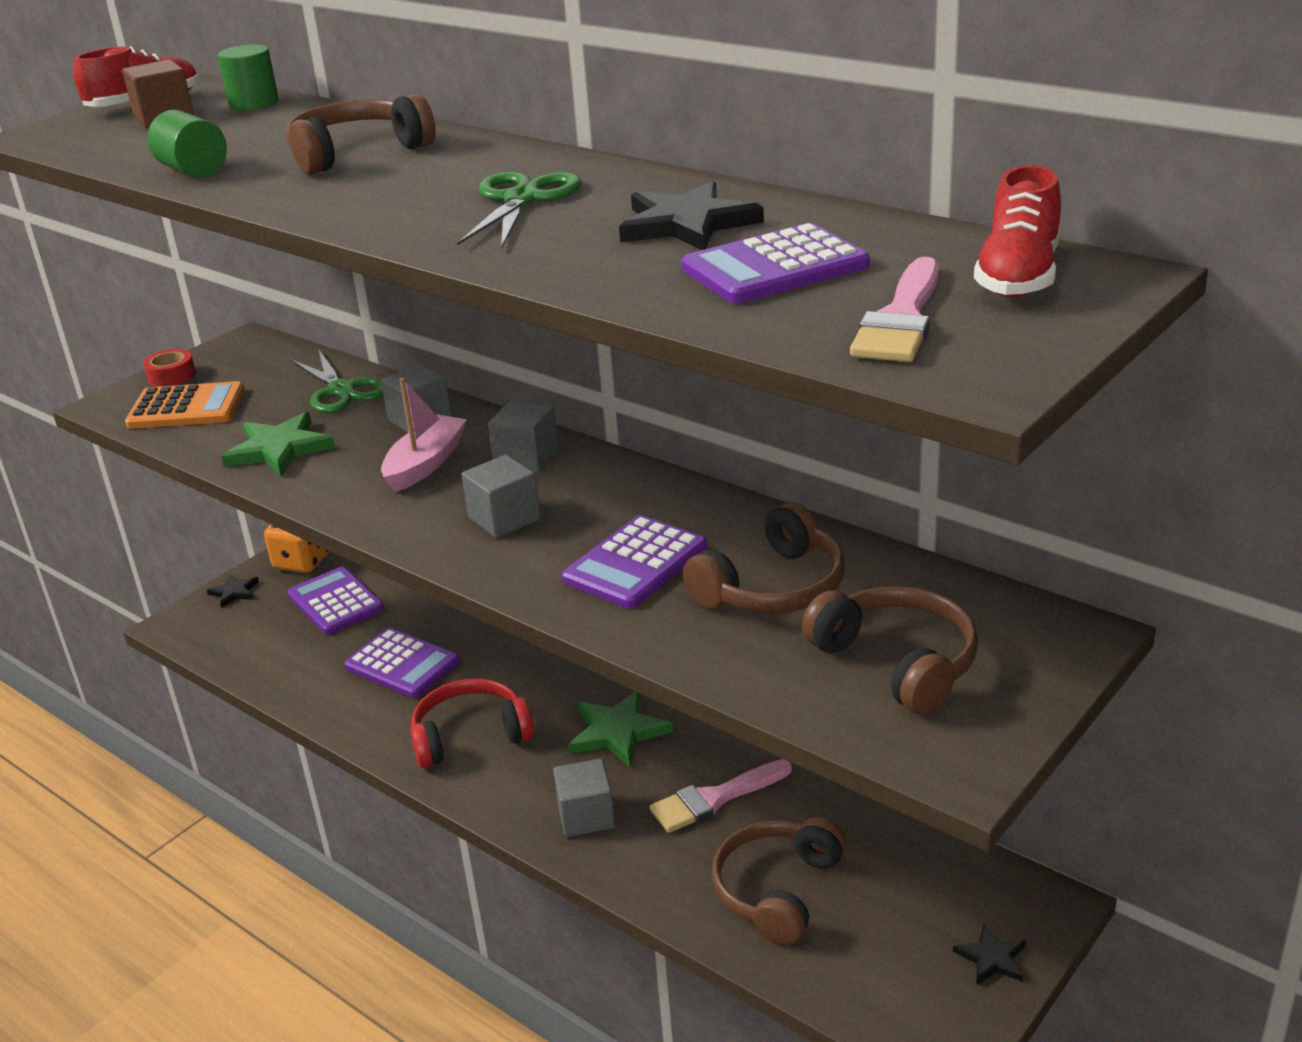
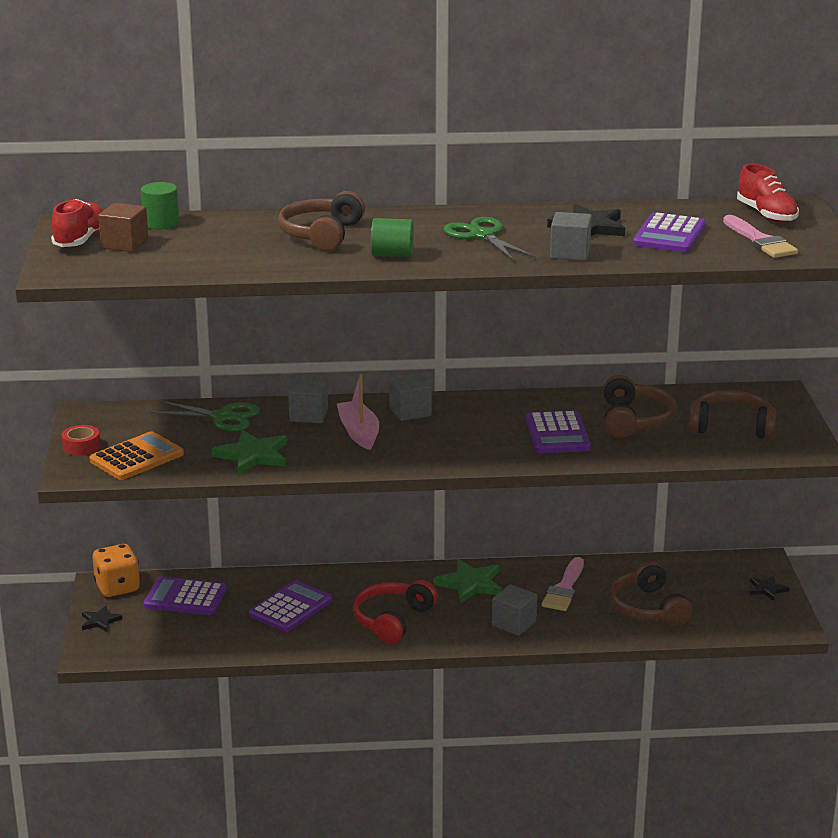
camera: 45 degrees left, 5 degrees down
(193, 171) = (248, 265): green cylinder -> green cylinder (392, 255)
(402, 664) = (290, 608): purple calculator -> purple calculator turned 45 degrees counterclockwise
(504, 519) = (455, 440): grey cube -> grey cube (570, 253)

